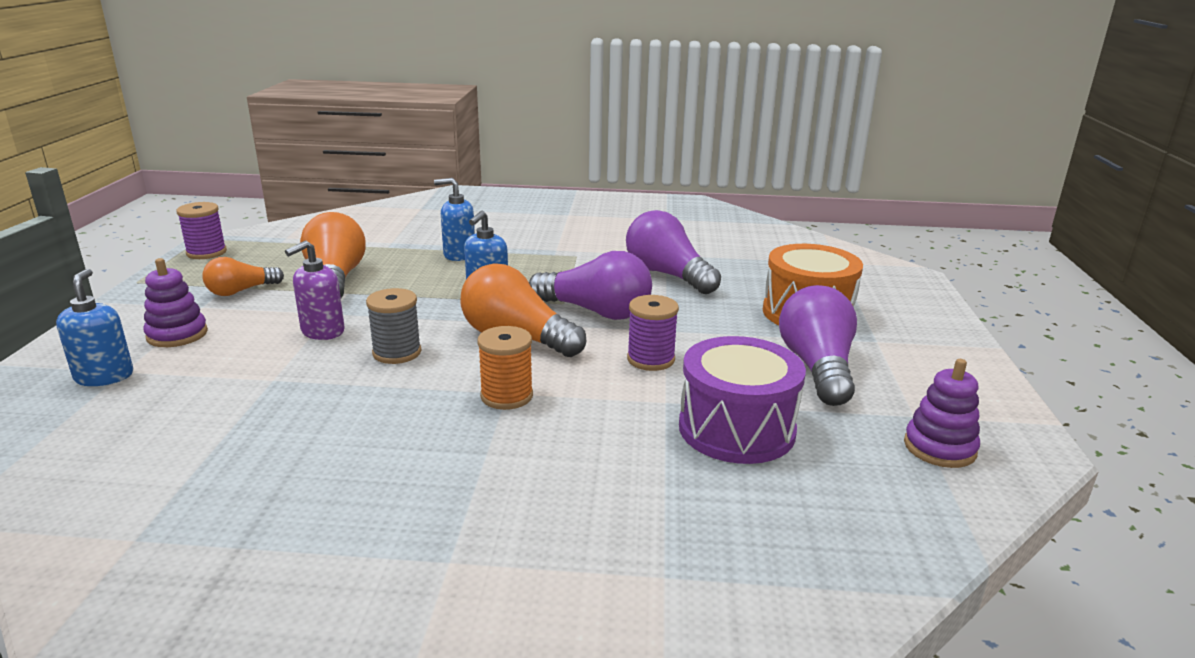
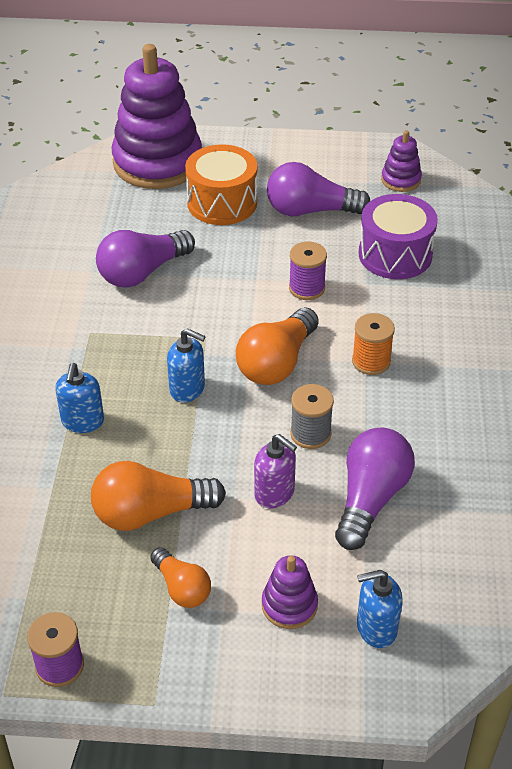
camera: 90 degrees left, 20 degrees up
(596, 312) = (224, 317): purple light bulb -> purple light bulb (370, 498)
(867, 281) = (157, 162): none -> purple stacking toy

